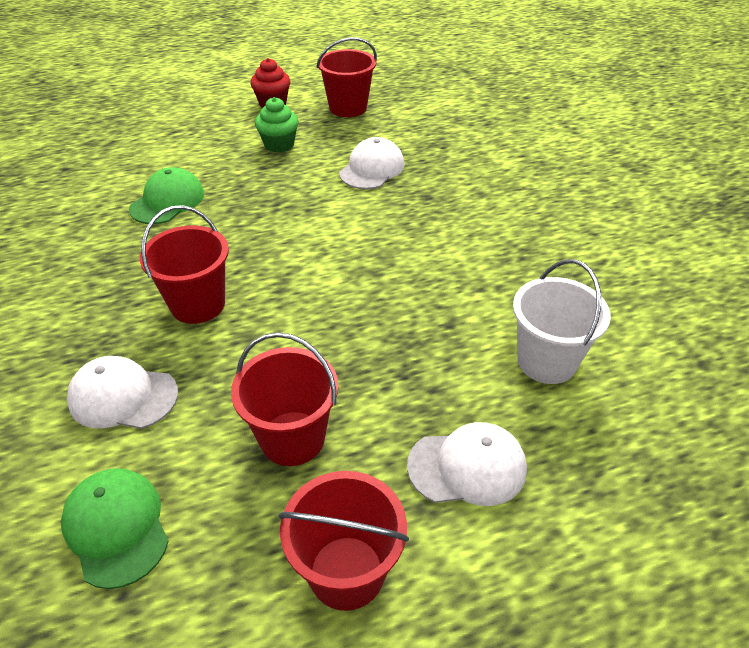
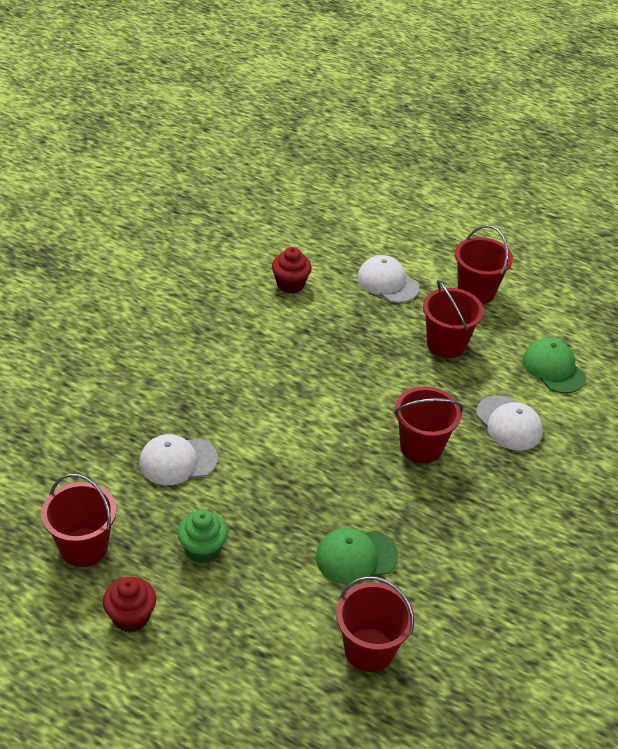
camera: 135 degrees left, 0 degrees up
(103, 168) = (369, 650): none -> red bucket
(116, 527) = (553, 368): green cap -> green cap turned 135 degrees clockwise
(546, 361) = (290, 284): white bucket -> red cupcake

